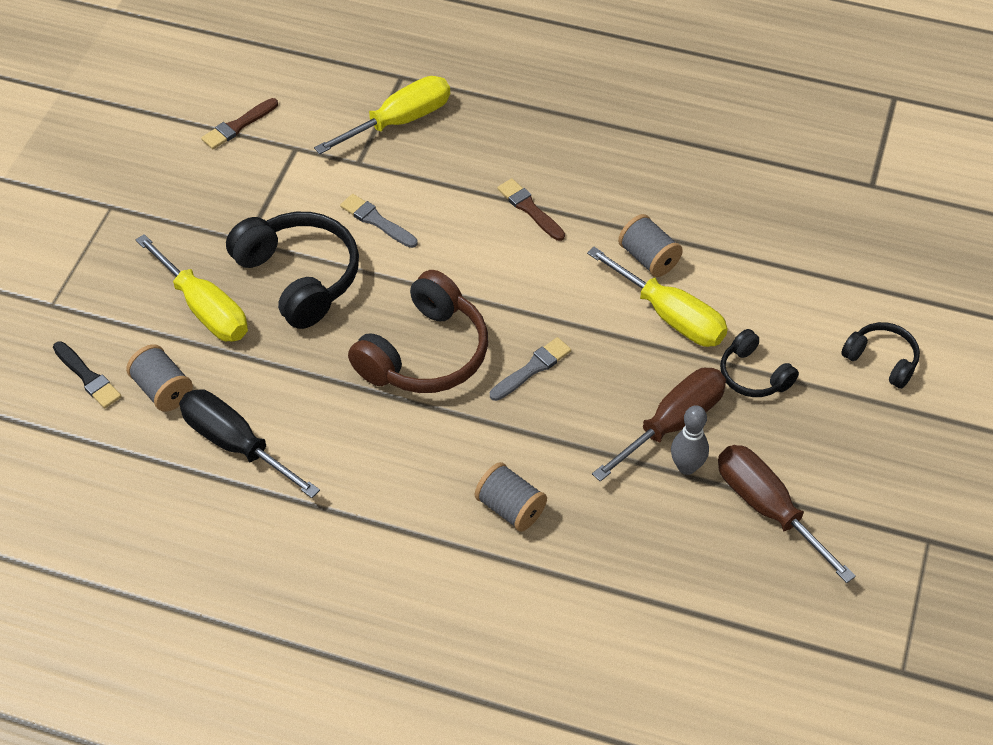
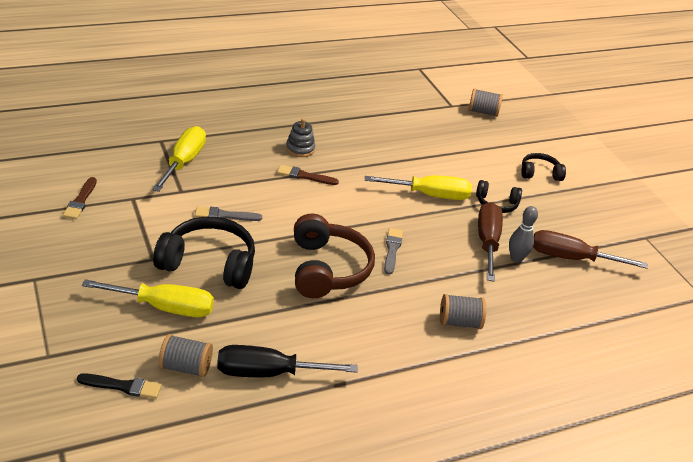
camera: 45 degrees left, 15 degrees down
(565, 164) = (300, 149): none -> grey stacking toy
(648, 258) = (390, 174): grey spool -> grey spool (483, 112)

